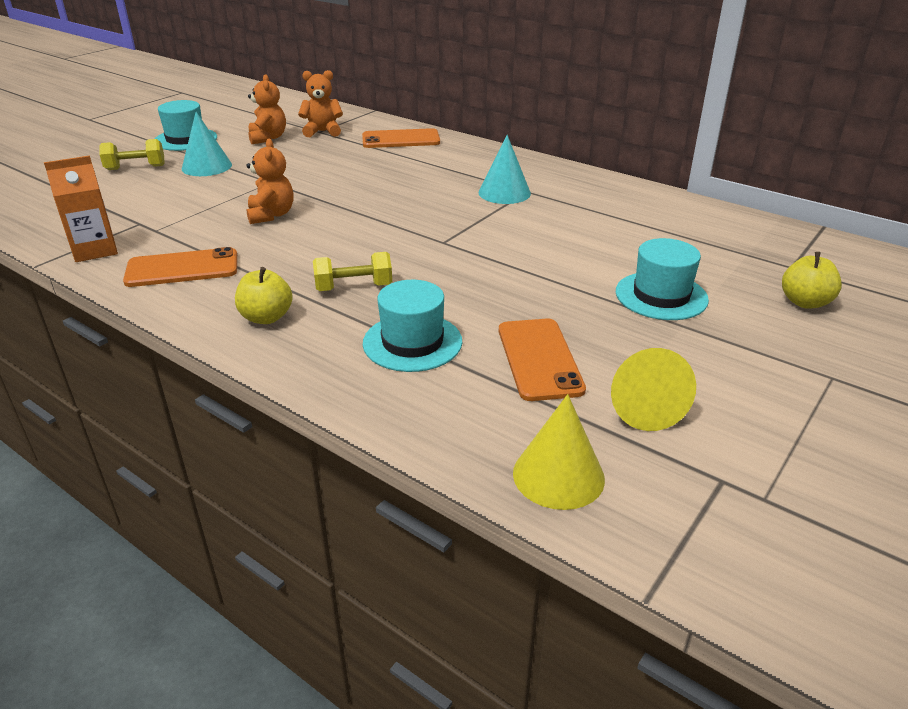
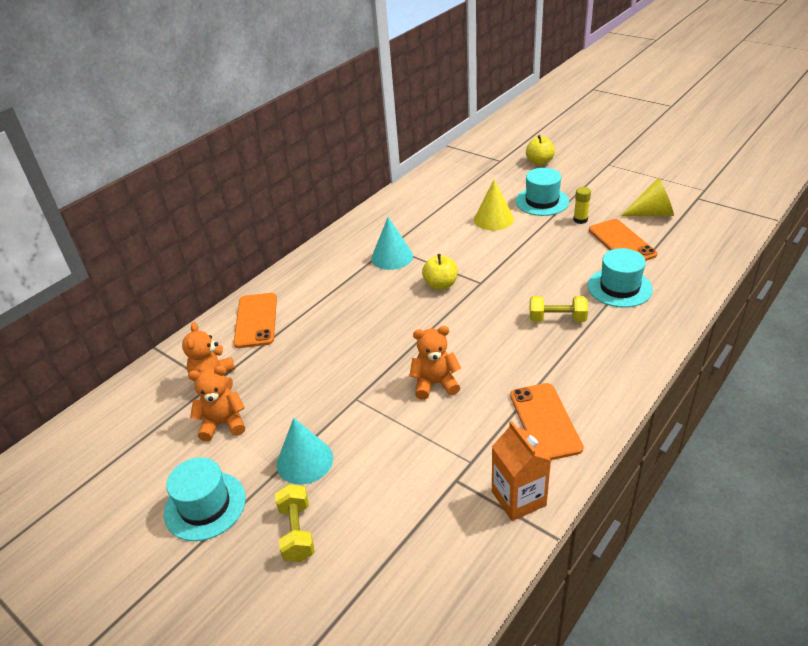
camera: 85 degrees left, 5 degrees up
(266, 317) = (609, 356): yellow apple -> yellow apple (440, 285)
(354, 287) = (557, 319): yellow dumbbell -> yellow dumbbell turned 75 degrees counterclockwise
(539, 359) = (621, 242): orange phone -> orange phone turned 75 degrees clockwise
(558, 475) = (716, 238): yellow cone -> yellow cone (493, 219)
(607, 326) = (580, 220): none -> yellow glue stick

